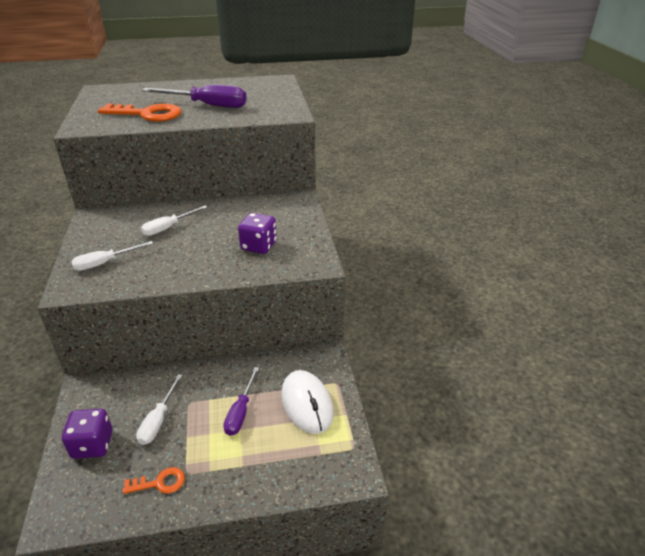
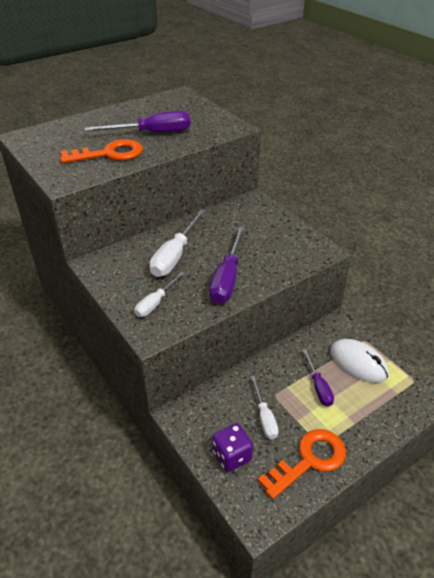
camera: 25 degrees left, 5 degrees up
(160, 483) = (309, 460): orange key -> orange key, size x1.99
(168, 228) = (175, 255): white screwdriver -> white screwdriver, size x1.66
(192, 261) = (227, 278): none -> purple screwdriver
(258, 246) = (266, 250): purple dice -> none

